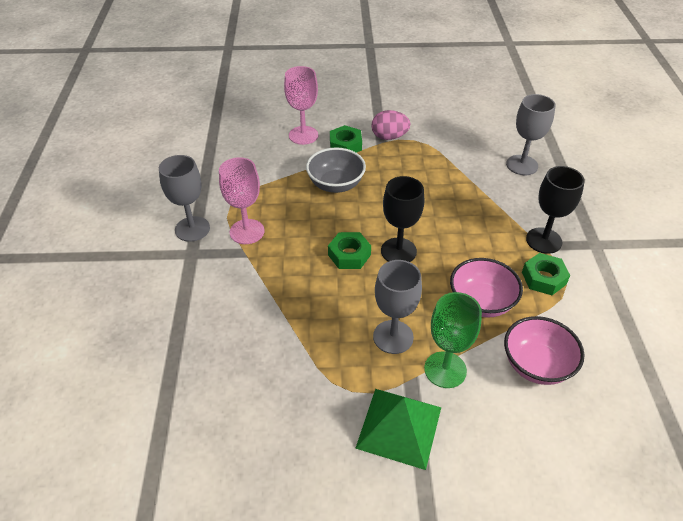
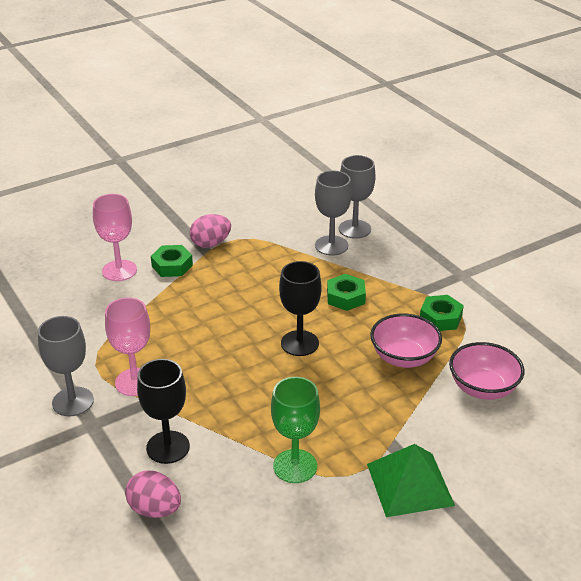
camera: 30 degrees left, 10 degrees down
(181, 346) = (155, 509): none -> pink egg
(336, 184) = (192, 306): grey bowl -> none
(349, 255) = (256, 364): green nut -> green nut (345, 297)
(393, 337) = (350, 416): grey goblet -> grey goblet (331, 245)
(445, 369) = (413, 423): green goblet -> green goblet (295, 466)
(544, 240) = (419, 287): black goblet -> black goblet (168, 447)

